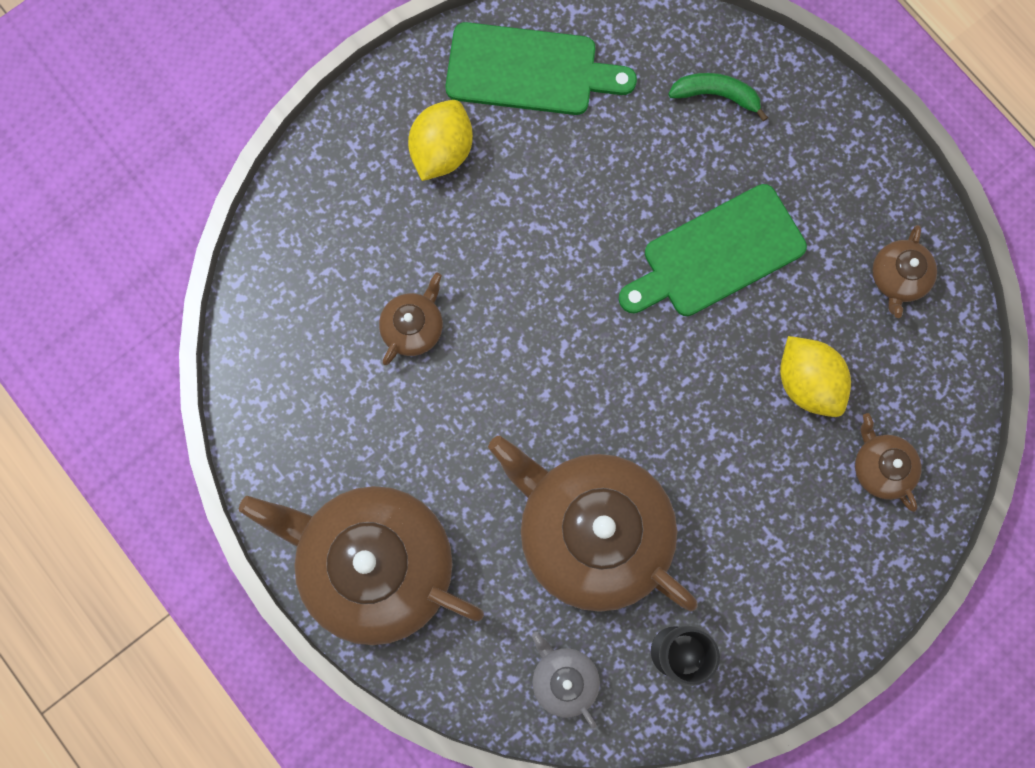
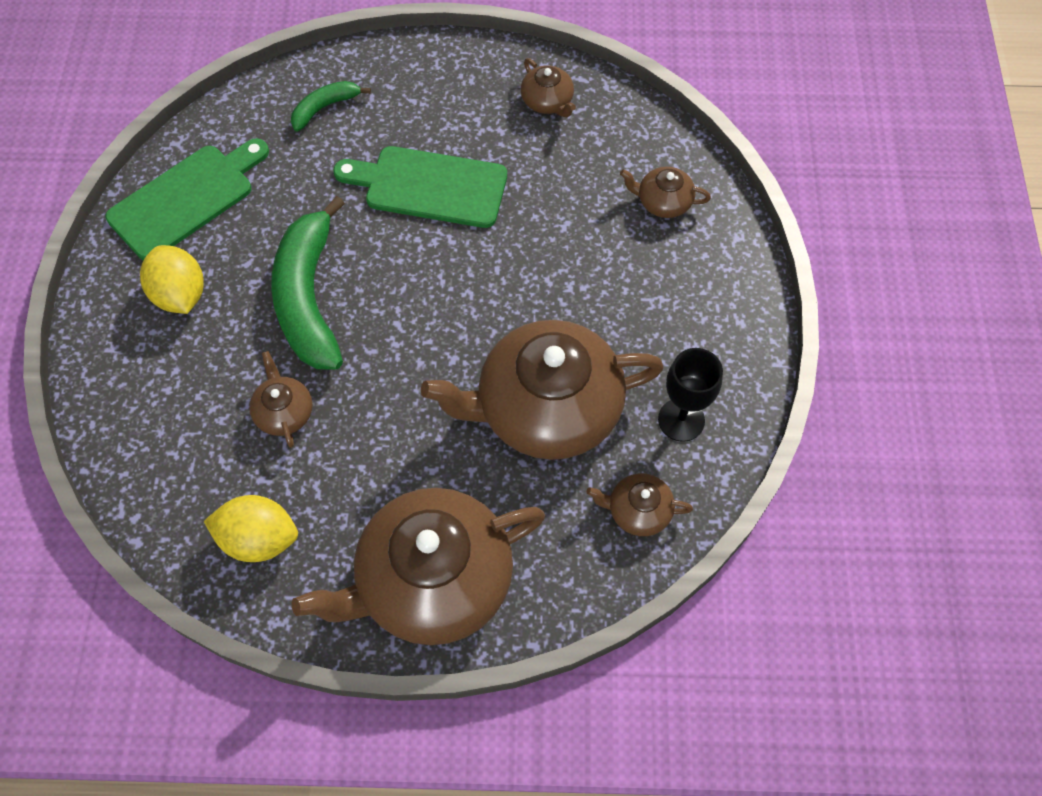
camera: 50 degrees left, 15 degrees down
(526, 253) = (309, 297): none -> green banana
(564, 679) = (638, 511): grey teapot -> brown teapot
(717, 254) = (429, 186): green cutting board -> green cutting board turned 90 degrees clockwise
(807, 382) = (567, 200): yellow lemon -> yellow lemon (259, 538)

